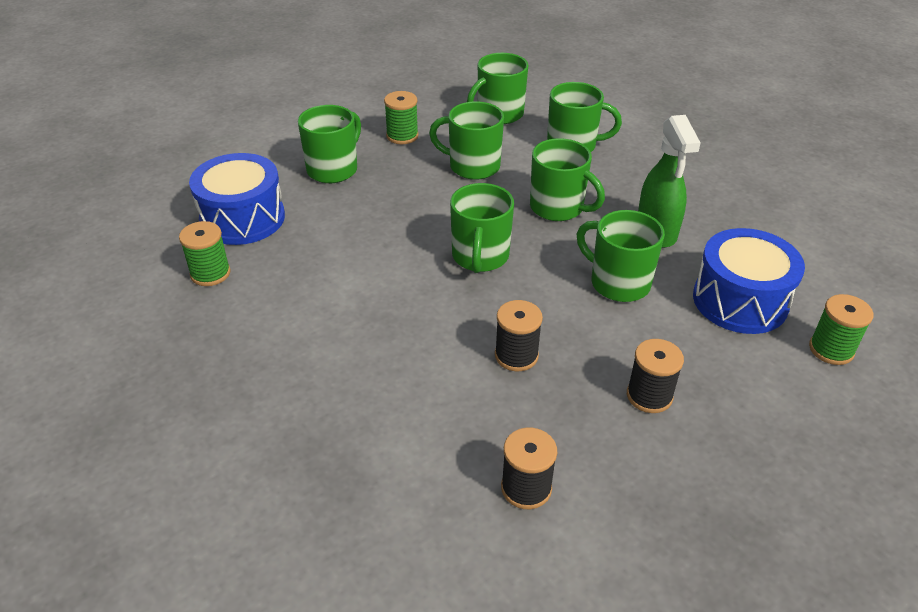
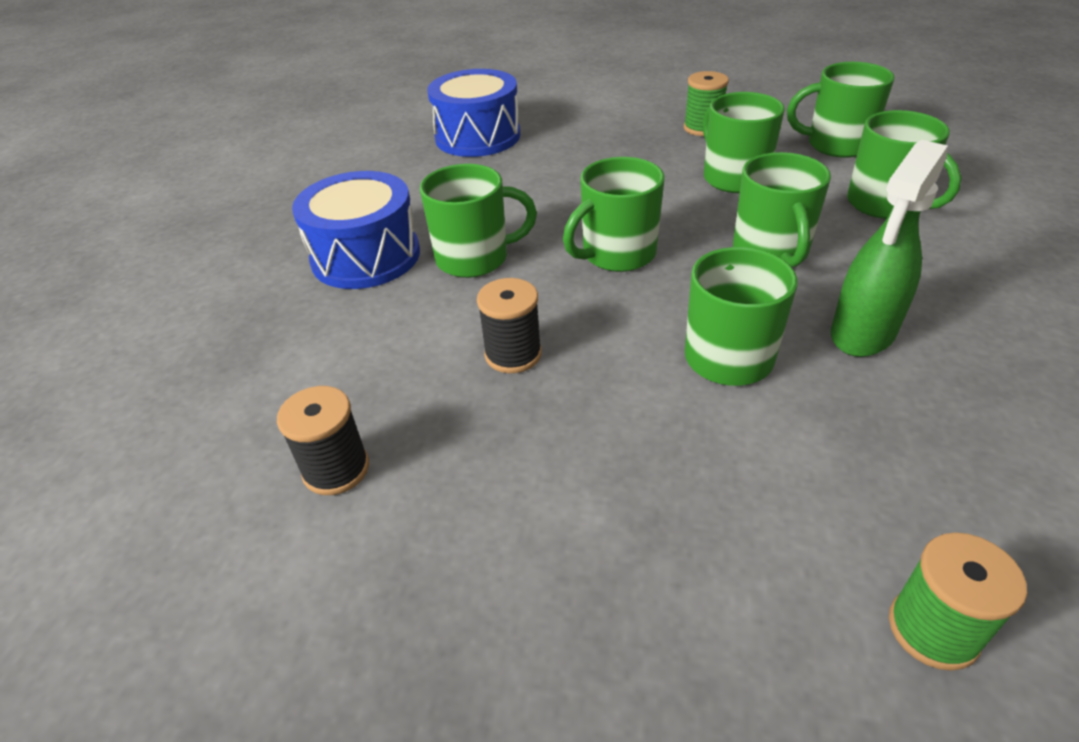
camera: 50 degrees right, 0 degrees up
(210, 273) = (399, 163): green spool -> none
(333, 169) = (600, 130): green mug -> green mug (474, 258)
(649, 396) = (581, 485): black spool -> none
(740, 301) = (868, 472): blue drum -> blue drum (366, 256)

